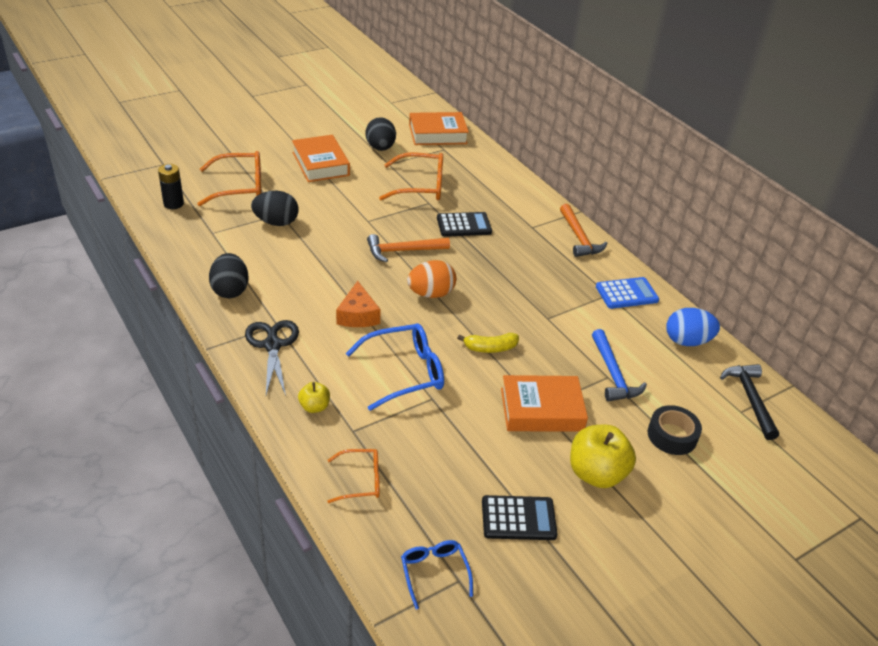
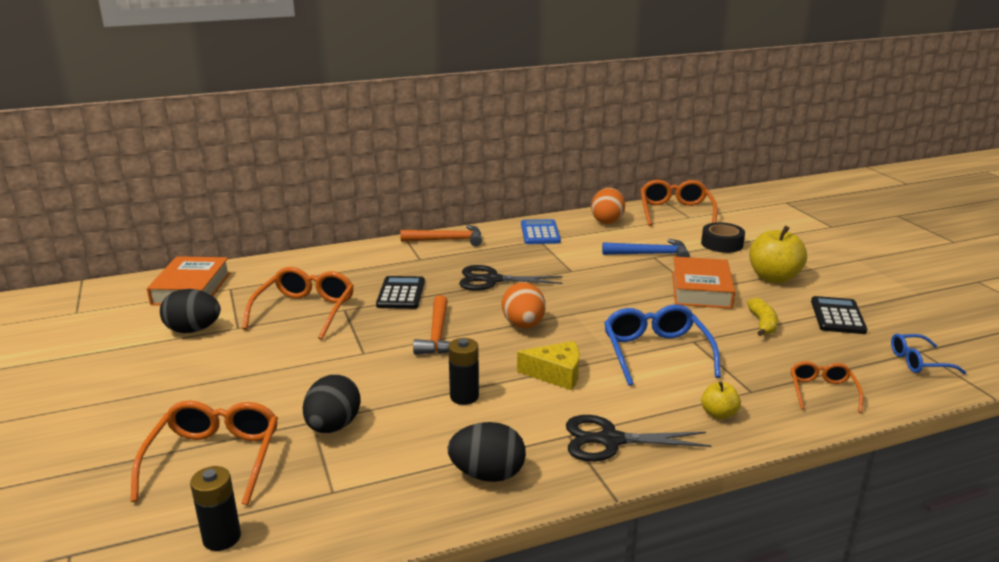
camera: 75 degrees left, 15 degrees down
(318, 272) = (464, 396): none -> black battery
(320, 164) = (199, 380): orange book -> none
(358, 315) = (556, 374): orange cheese -> yellow cheese
(490, 348) = (616, 303): yellow banana -> yellow banana (762, 324)
(507, 270) = (492, 280): none -> black scissors
(687, 341) = (607, 221): blue egg -> orange egg
(750, 399) = (675, 212): black hammer -> orange glasses

